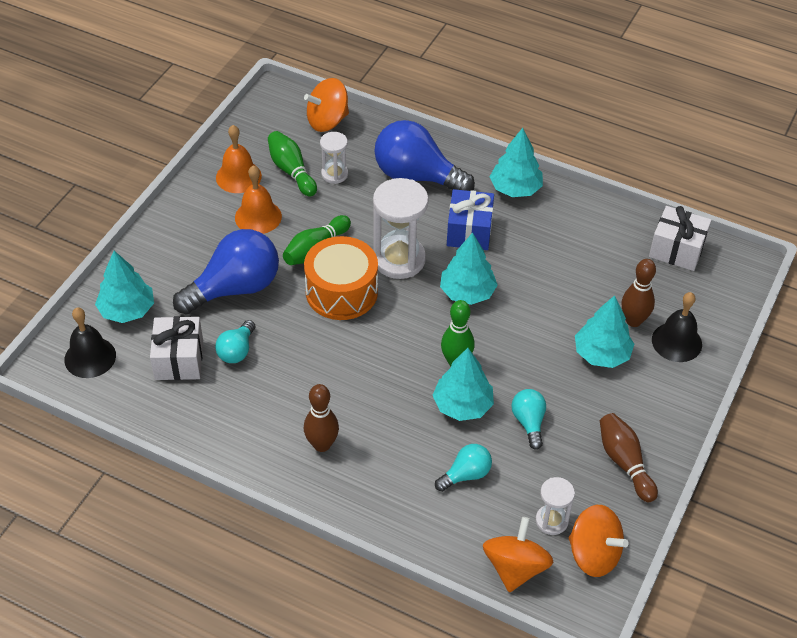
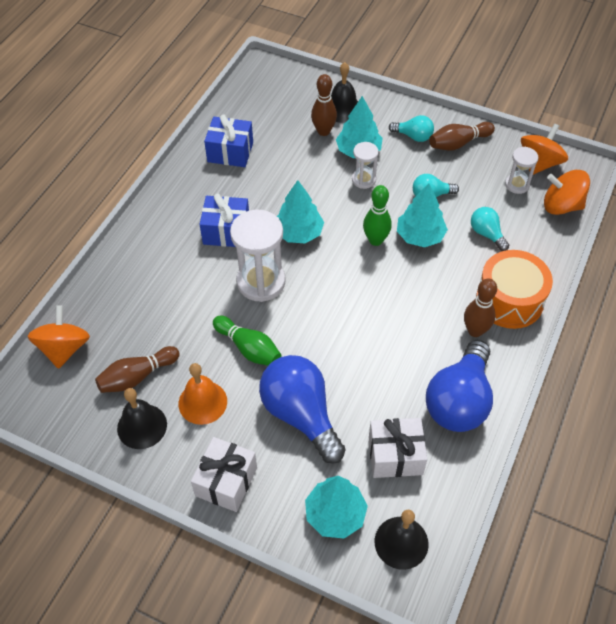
camera: 90 degrees left, 5 degrees up
(237, 351) = (379, 405): turquoise light bulb -> turquoise light bulb (413, 136)
(238, 176) = (142, 426): orange bell -> black bell
(291, 171) = (137, 376): green bowling pin -> brown bowling pin
(327, 121) = (64, 348): orange spinning top -> orange spinning top turned 150 degrees counterclockwise
(334, 174) = (145, 338): white hourglass -> white hourglass (363, 180)
(341, 292) = (302, 324): orange drum -> orange drum (509, 300)
(416, 176) = (153, 271): blue light bulb -> blue light bulb (459, 401)
(515, 188) = (174, 199): turquoise tree -> none
(590, 233) = (230, 152): none -> blue gift
(676, 250) = (249, 103): white gift -> white gift (226, 482)

